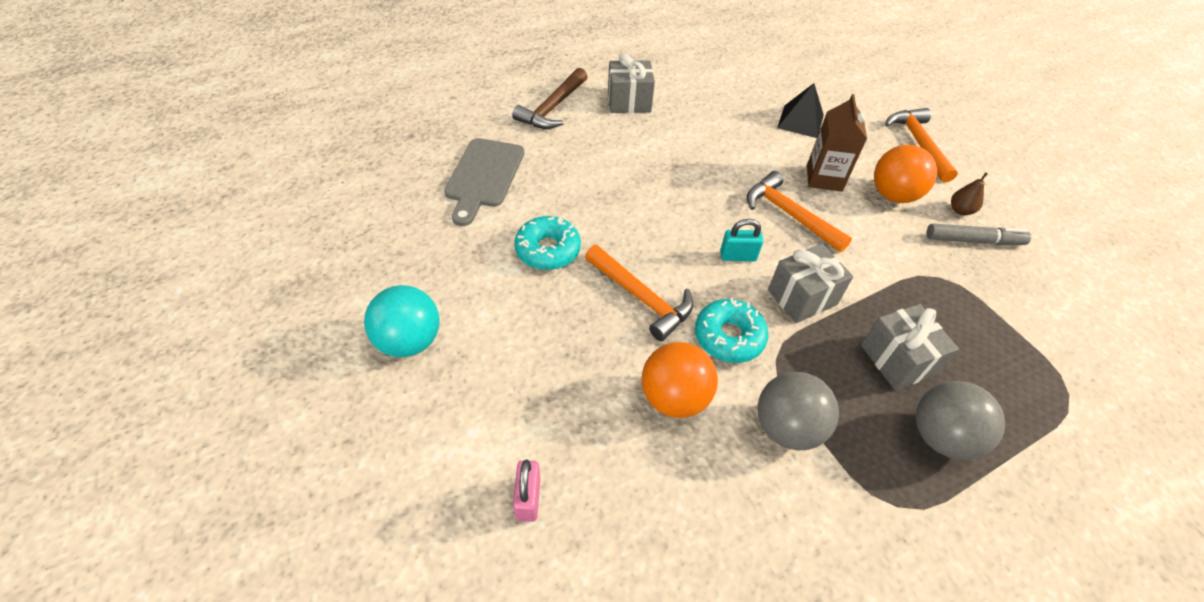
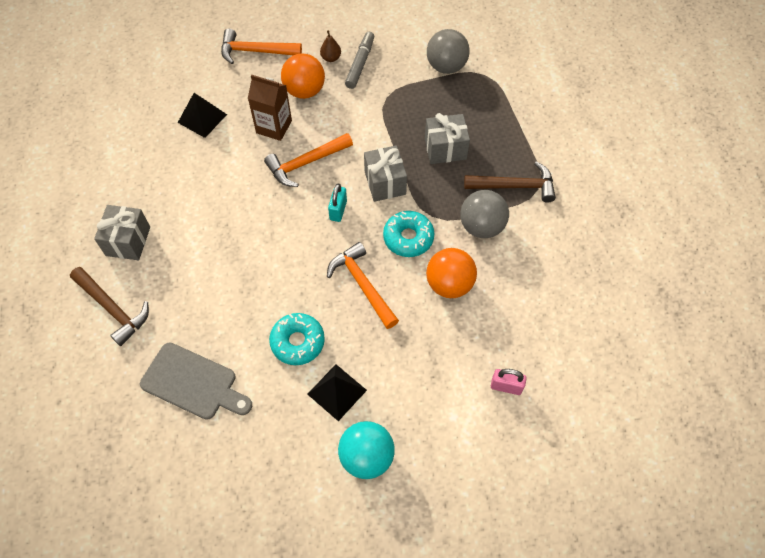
camera: 75 degrees left, 10 degrees up
(490, 297) = (337, 392): none -> black pyramid
(641, 298) = (362, 284): orange hammer -> orange hammer turned 90 degrees counterclockwise
(883, 468) = (515, 186): none -> brown hammer
(941, 436) = (500, 149): grey ball -> grey ball (446, 66)

